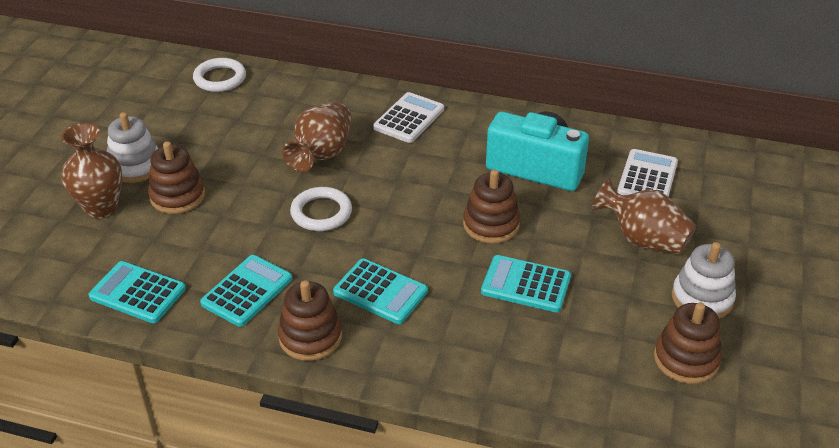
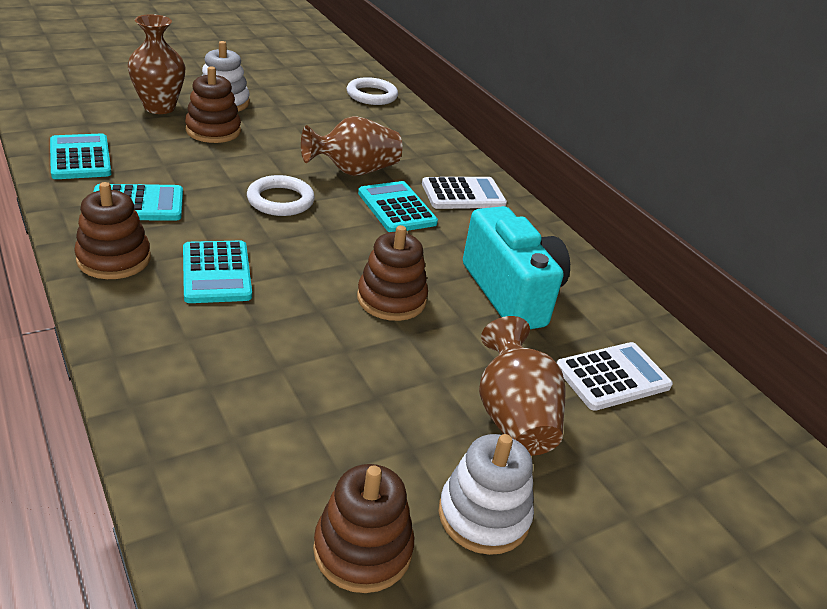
camera: 40 degrees right, 5 degrees down
(526, 285) = (334, 359): turquoise calculator -> turquoise calculator (396, 208)

